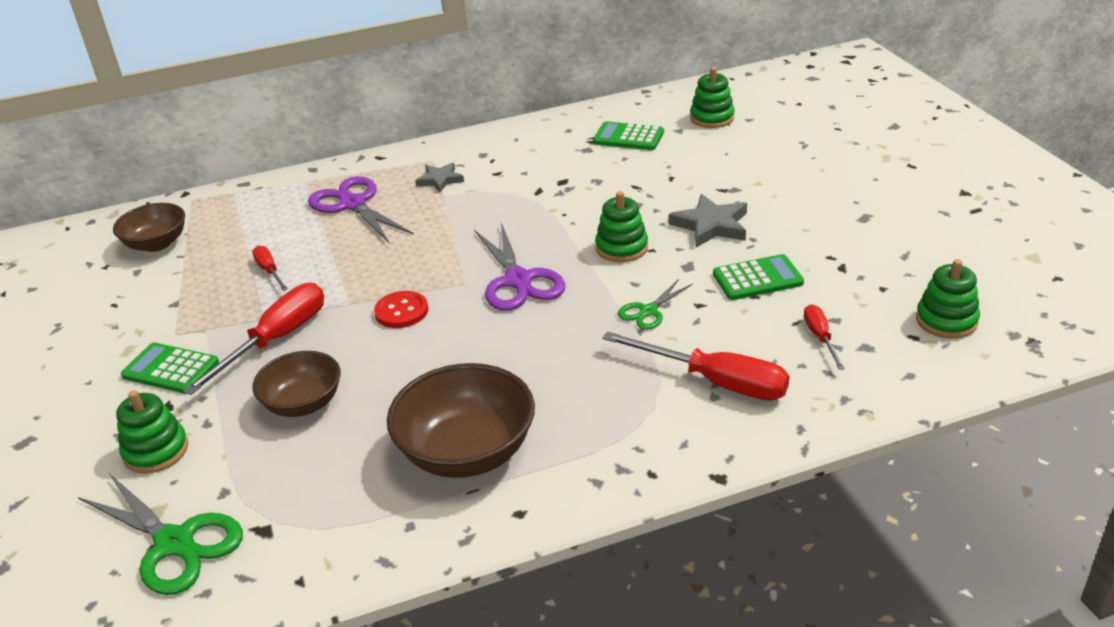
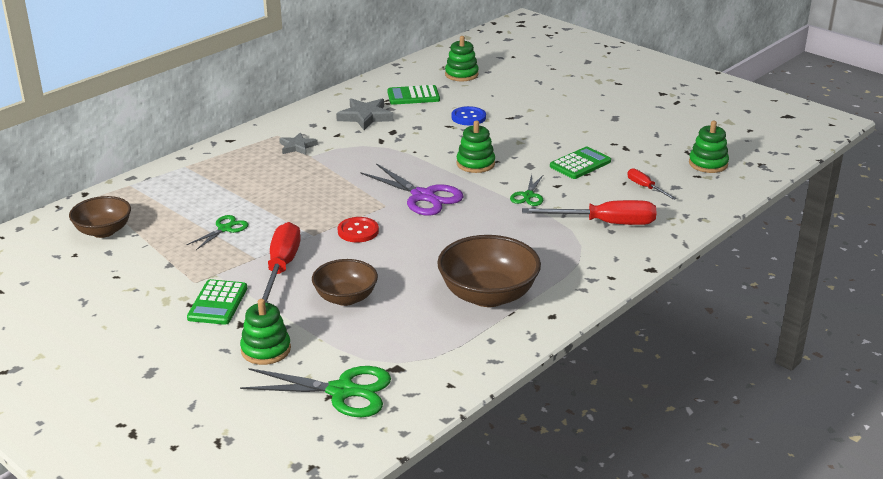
camera: 30 degrees left, 5 degrees down
(171, 369) = (217, 303): green calculator -> green calculator turned 75 degrees counterclockwise
(269, 271) = (225, 229): red screwdriver -> green scissors
(352, 204) = (243, 174): purple scissors -> none
(669, 179) = (468, 117): none -> blue button
(711, 225) = (522, 140): grey star -> grey star (365, 117)

